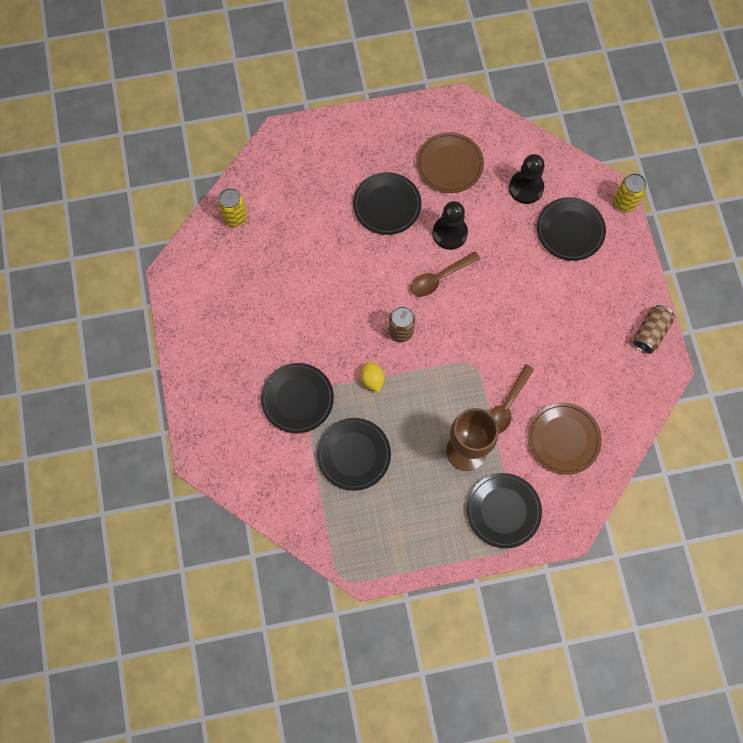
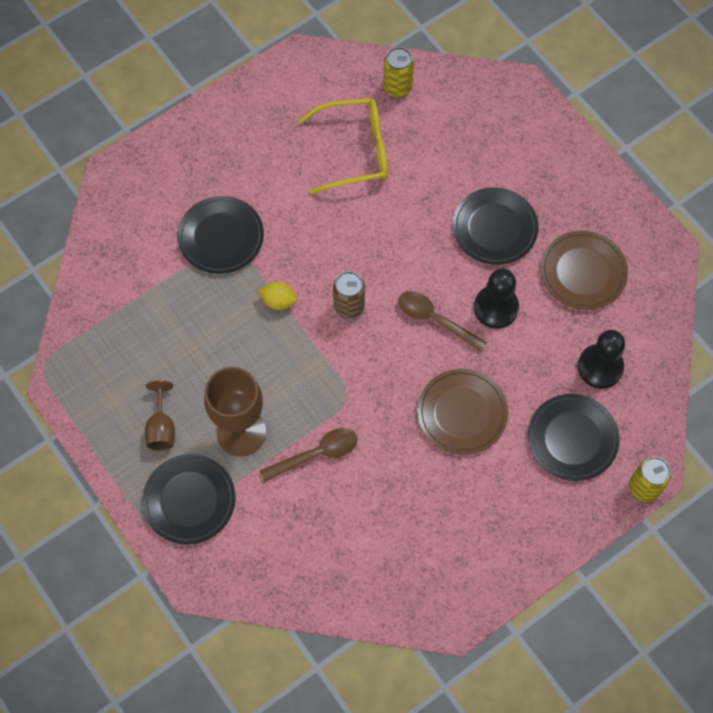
camera: 65 degrees right, 5 degrees down
(274, 272) = (353, 151): none -> yellow glasses
(353, 454) = (184, 318): black plate -> none
(372, 380) = (278, 301): yellow lemon -> yellow lemon turned 60 degrees clockwise
(436, 508) = (161, 428): none -> brown goblet
(507, 405) = (316, 454): brown spoon -> brown spoon turned 150 degrees clockwise
(563, 439) = (304, 533): brown plate -> brown plate (462, 413)
(650, 333) = (487, 583): brown can -> none

